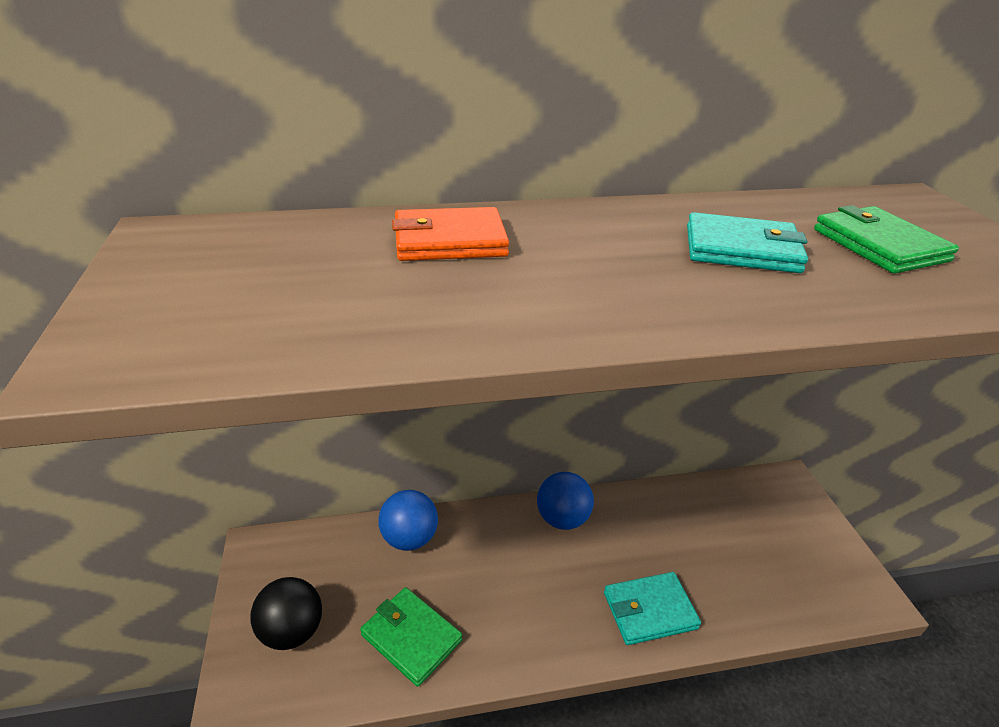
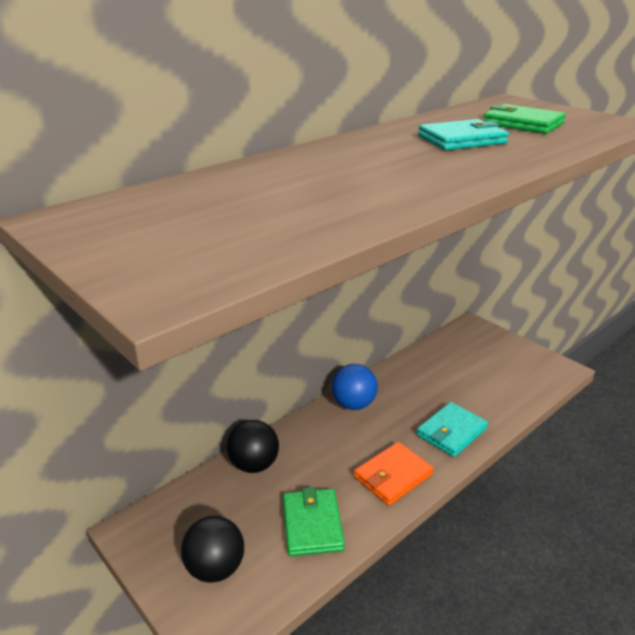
camera: 30 degrees left, 5 degrees down
(409, 538) = (254, 465): blue ball -> black ball
(411, 638) = (312, 524): green wallet -> green wallet turned 75 degrees clockwise
(450, 241) = (289, 173): orange wallet -> orange wallet (393, 476)

